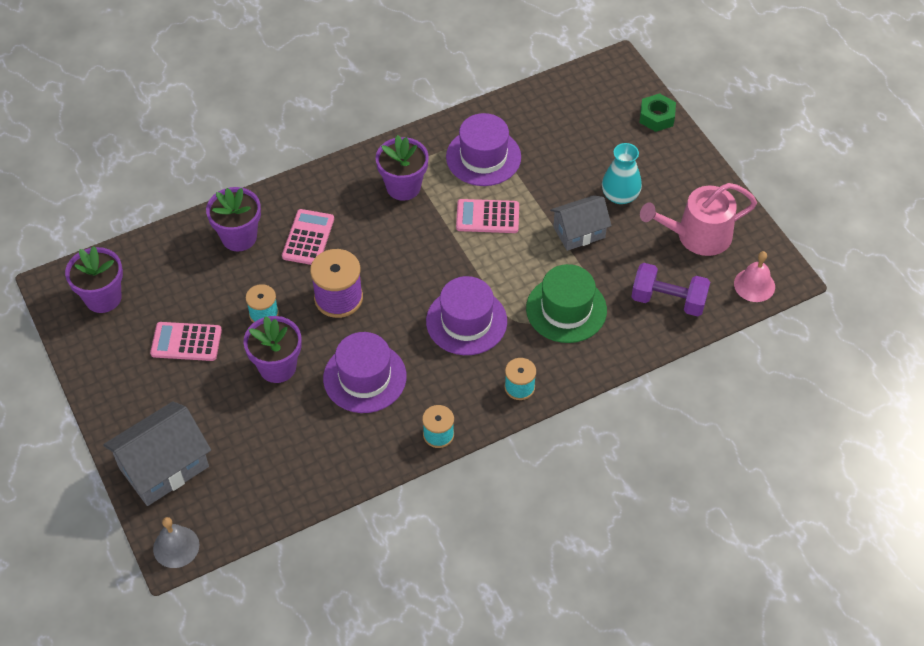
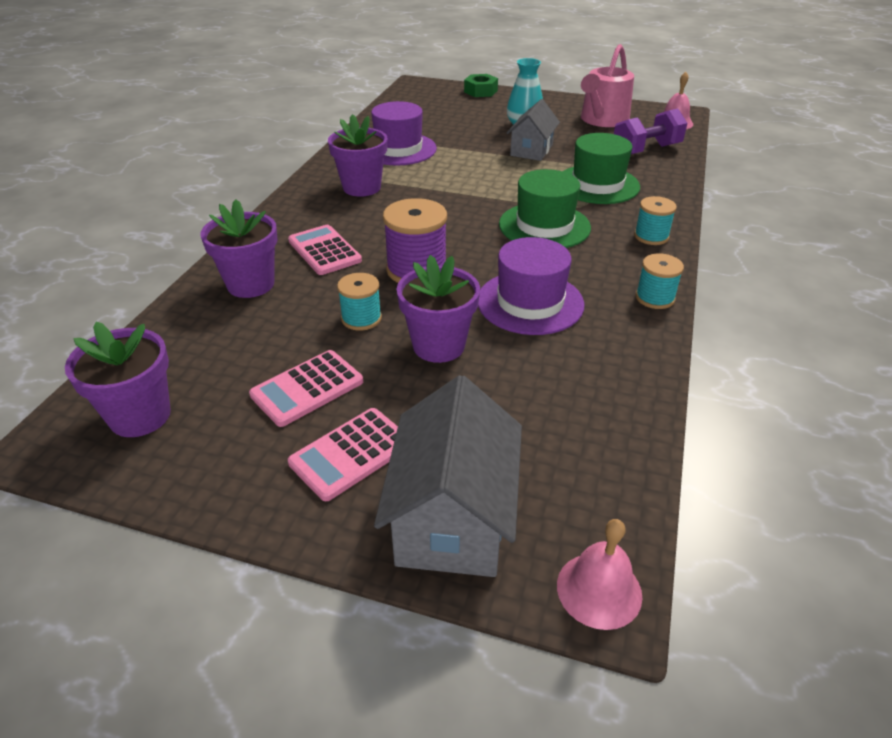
camera: 45 degrees left, 15 degrees down
(176, 546) = (599, 590): grey bell -> pink bell
(466, 321) = (544, 226): purple hat -> green hat
(487, 217) = (455, 172): pink calculator -> pink calculator (351, 454)

